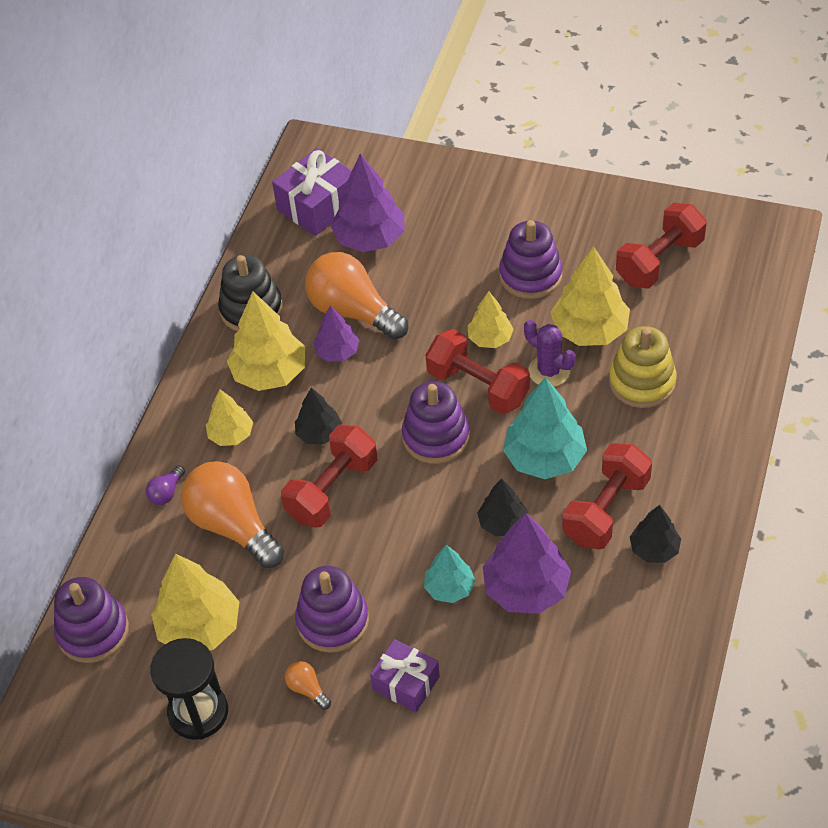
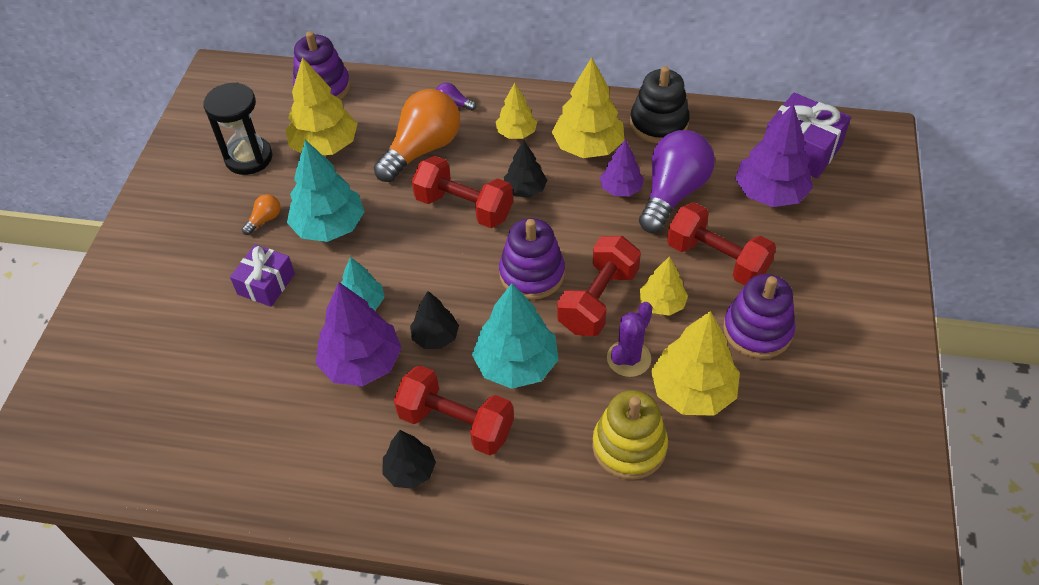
camera: 80 degrees right, 0 degrees up
(333, 621) = (329, 226): purple stacking toy -> turquoise tree
(353, 311) = (673, 193): orange light bulb -> purple light bulb
(659, 261) = (814, 454): red dumbbell -> red dumbbell (717, 259)

